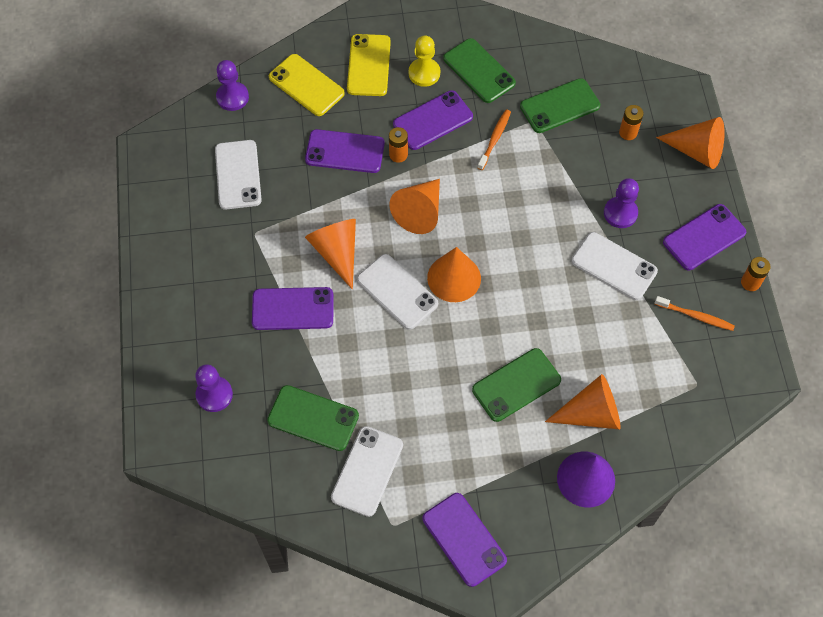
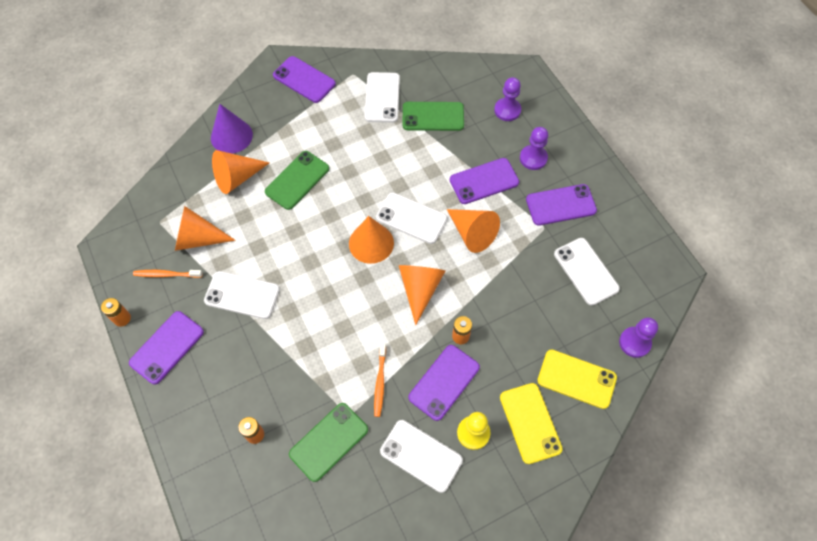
camera: 160 degrees right, 0 degrees up
(345, 151) = (508, 323): purple phone -> purple phone (561, 205)
(479, 71) = (421, 455): green phone -> white phone
(620, 213) = (246, 346): purple pawn -> purple pawn (533, 158)
(696, 151) = (184, 436): orange cone -> orange cone (198, 238)

